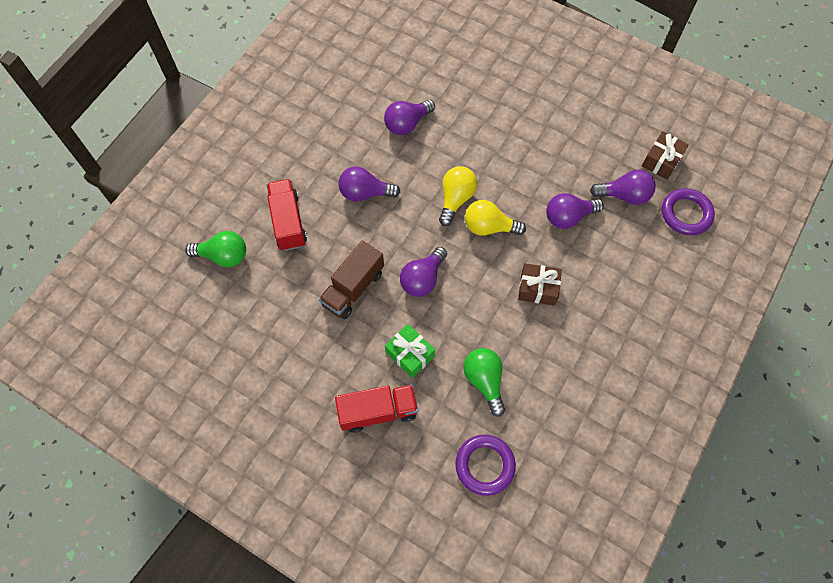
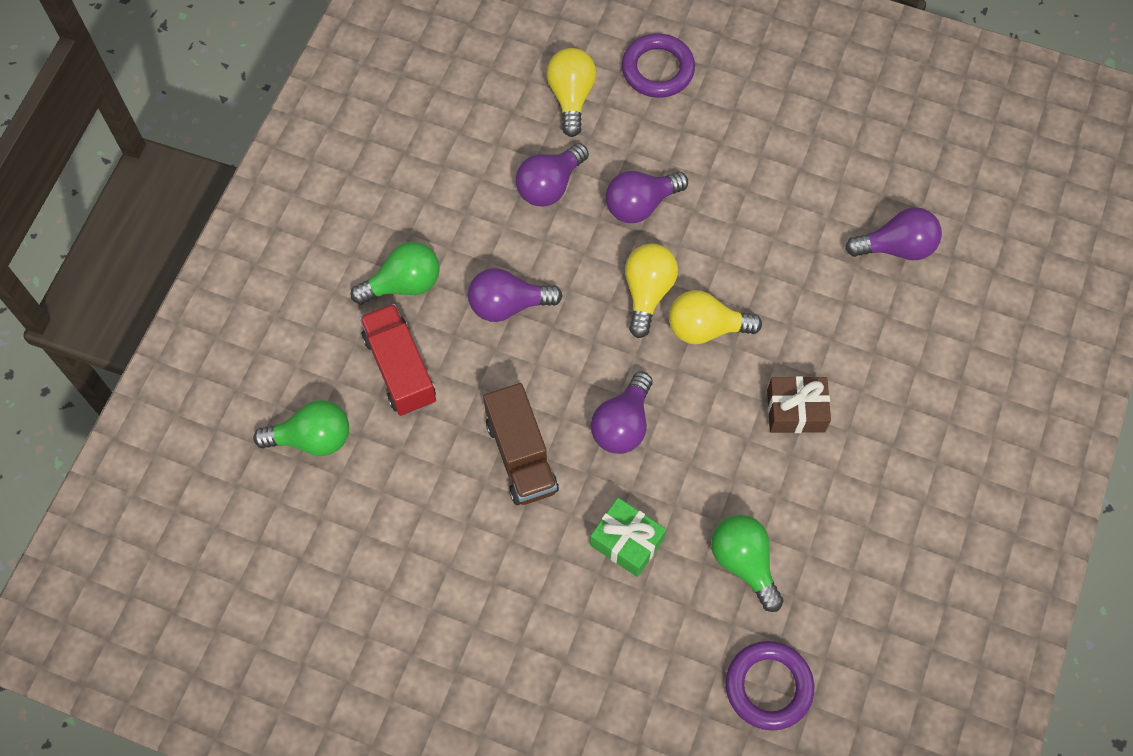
camera: 10 degrees left, 0 degrees up
(302, 170) = (403, 284): none -> green light bulb
(353, 288) = (521, 456): brown truck -> brown truck turned 45 degrees counterclockwise
(378, 411) = (597, 635): red truck -> none
(432, 72) = (571, 97): none -> yellow light bulb
(568, 217) = (820, 294): purple light bulb -> purple light bulb (640, 205)
(661, 161) = (942, 185): brown gift -> none
(686, 214) = (991, 261): purple ring -> purple ring (657, 69)

